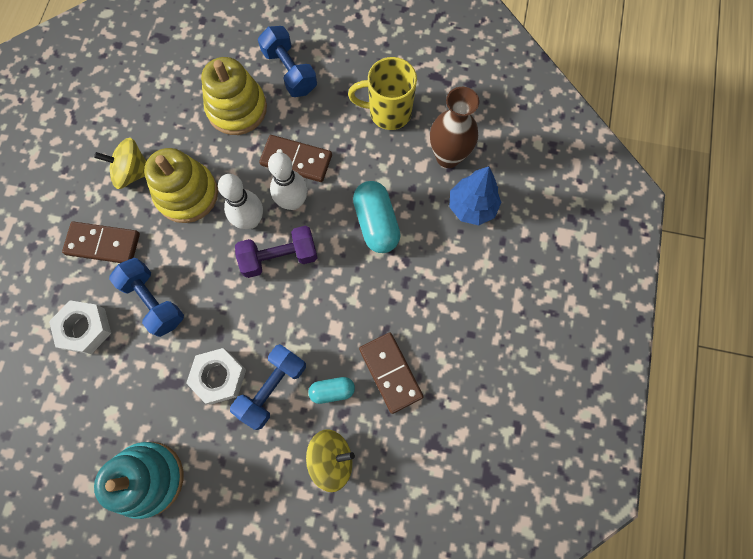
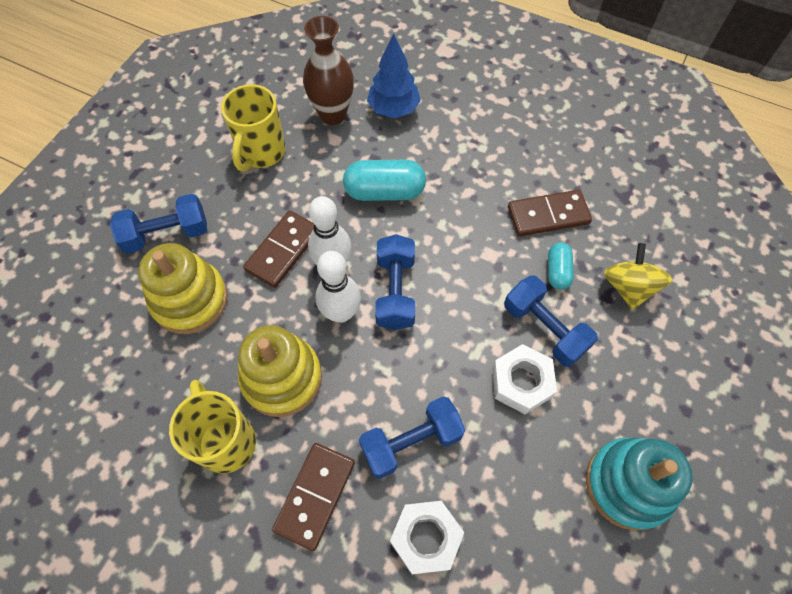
camera: 75 degrees left, 10 degrees down
(132, 172) = (226, 441): yellow spinning top -> yellow mug
(279, 257) = (395, 291): purple dumbbell -> blue dumbbell

